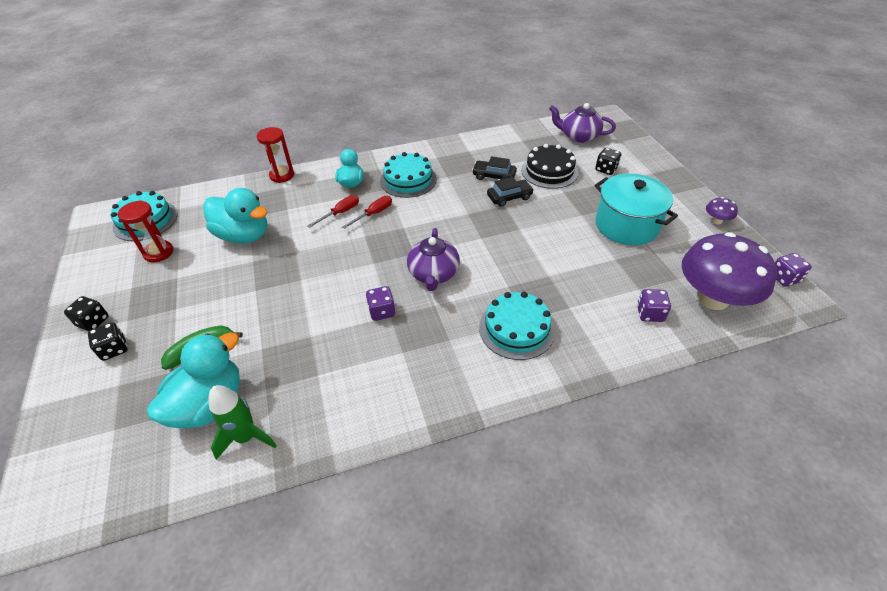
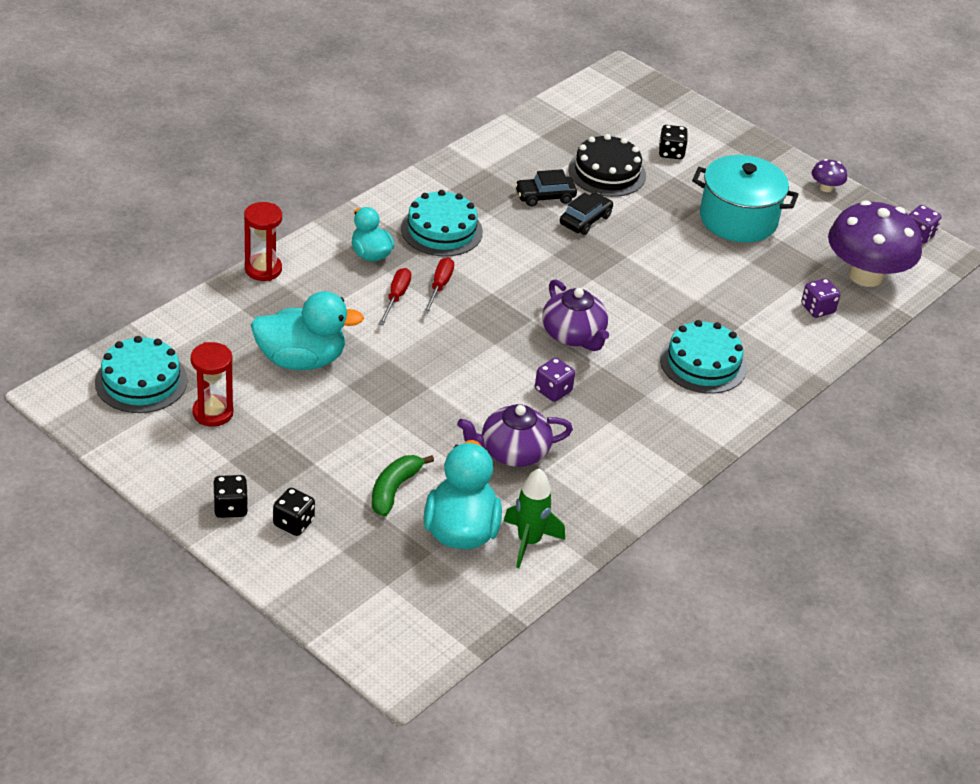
camera: 35 degrees left, 5 degrees down
(579, 136) = (607, 112): purple teapot -> purple teapot (513, 452)

